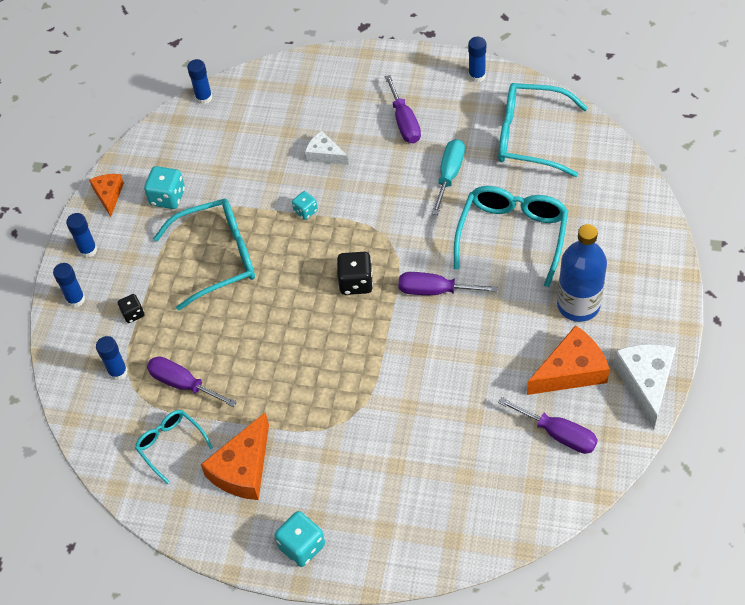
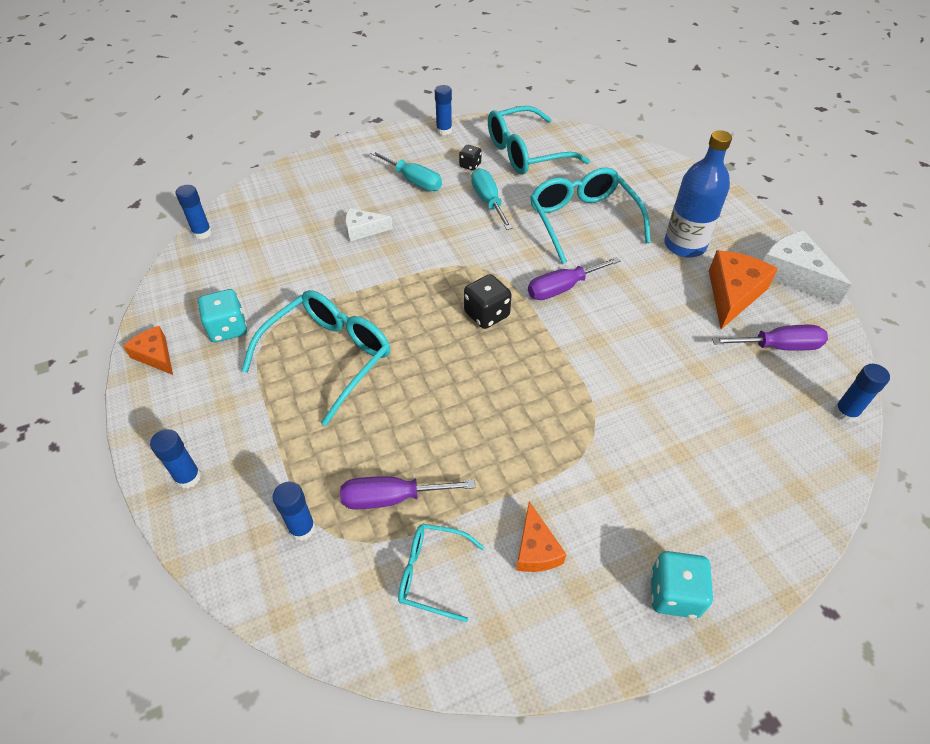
camera: 40 degrees left, 5 degrees down
(88, 250) = (167, 419): blue glue stick -> blue glue stick (845, 413)
(133, 314) = (273, 456): black dice -> black dice (470, 165)
(243, 468) = (536, 549): orange cheese -> orange cheese, size x0.60
(305, 211) = (385, 279): turquoise dice -> none
(404, 122) = (414, 181): purple screwdriver -> turquoise screwdriver

